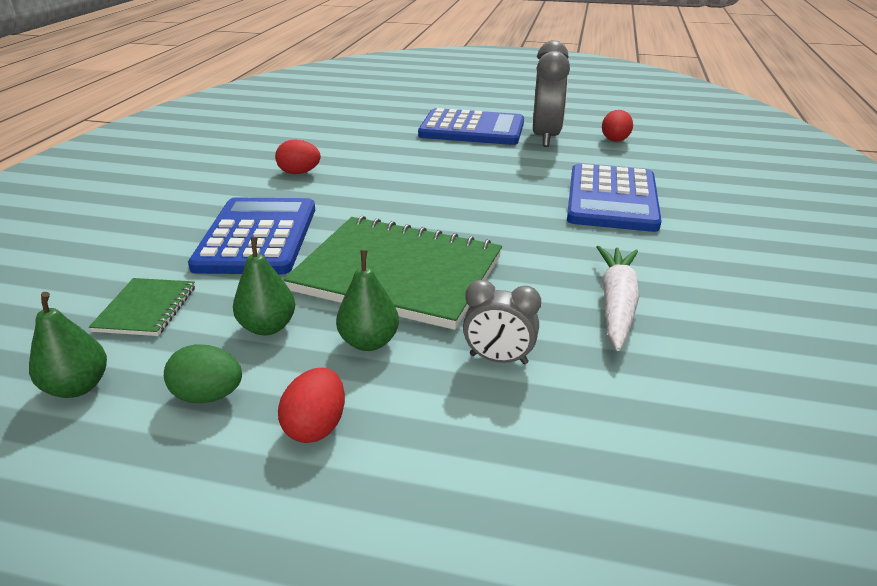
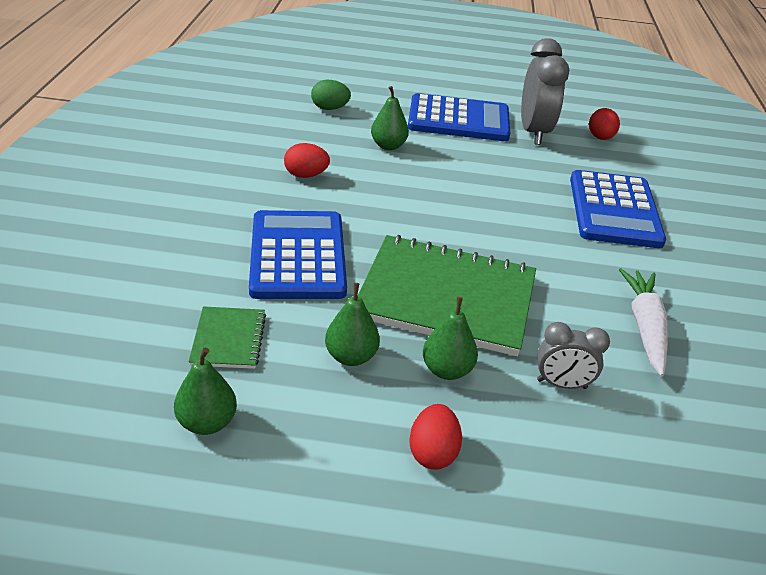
camera: 10 degrees left, 5 degrees up
(209, 395) = (329, 427): green egg -> green egg (330, 108)
(392, 149) = (388, 146): none -> green pear

